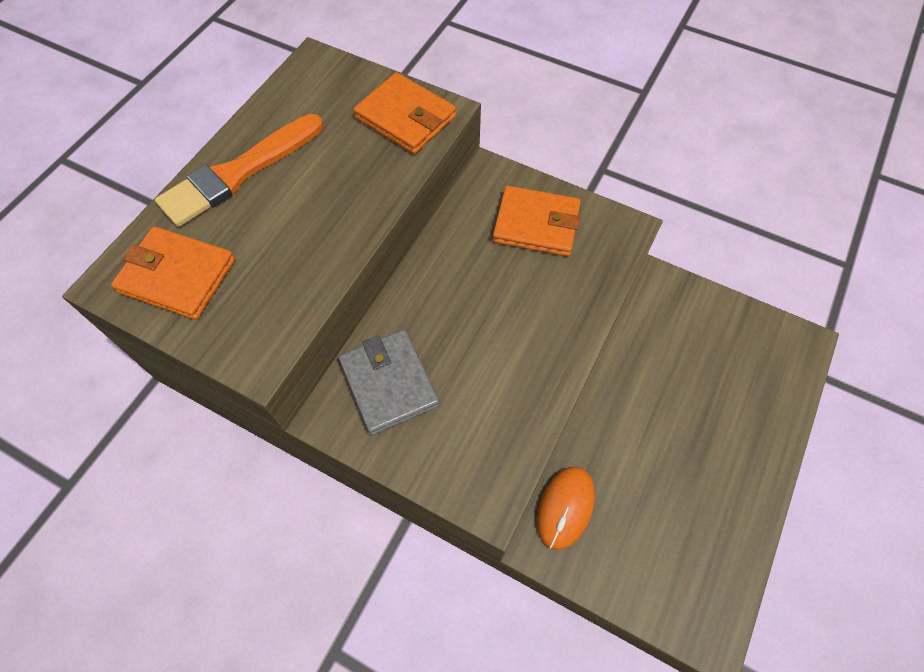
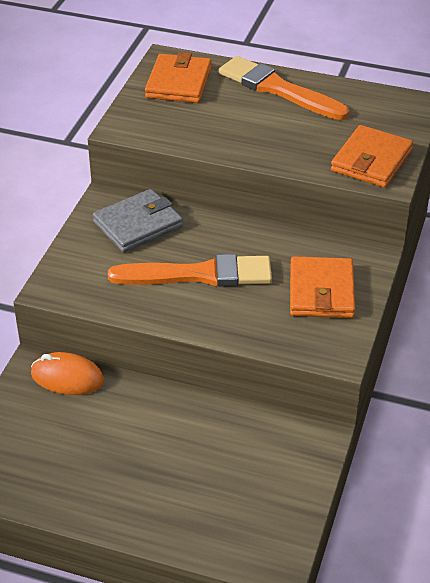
camera: 80 degrees right, 20 degrees down
(492, 330) = (199, 275): none -> orange brush

